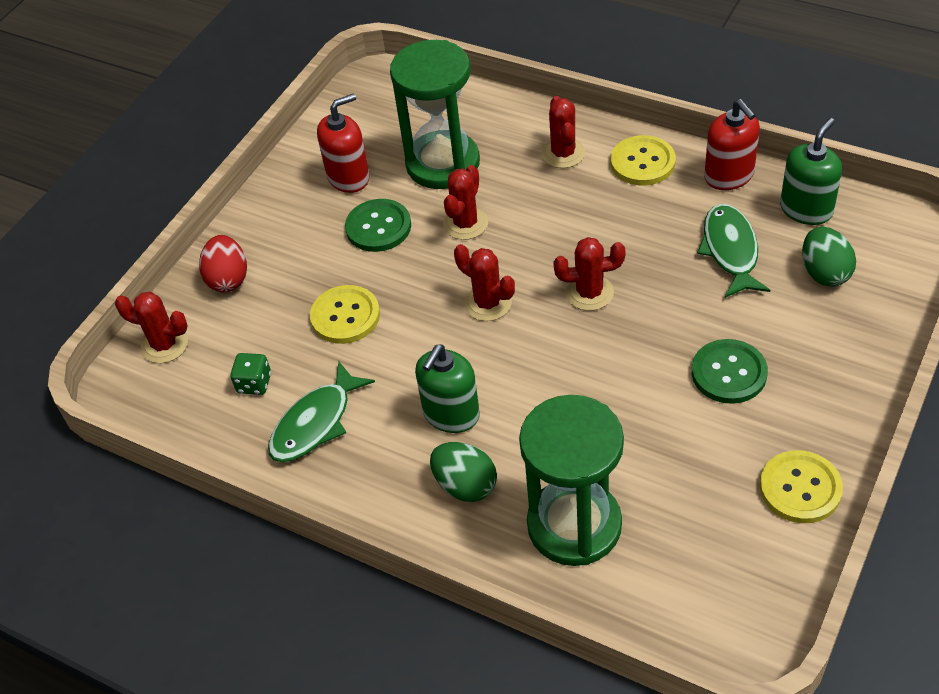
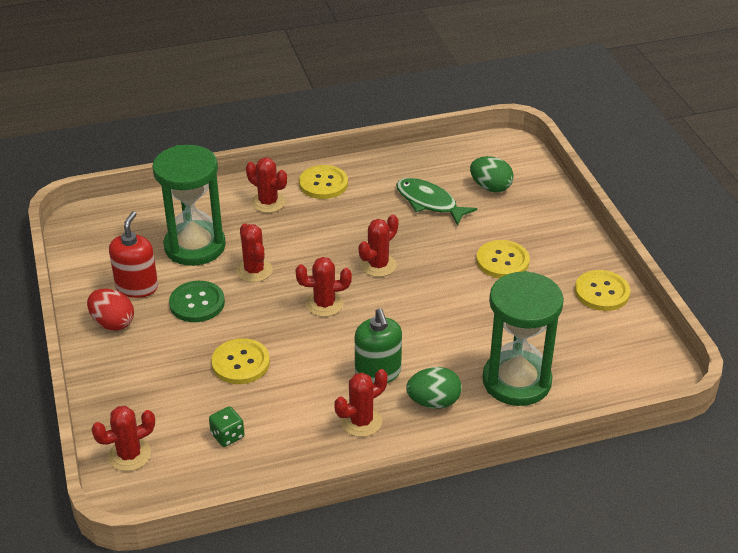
camera: 50 degrees left, 10 degrees down
(228, 279) = (125, 390): red egg -> red egg (113, 323)
(316, 423) = (299, 430): green fish -> none
(376, 455) = (361, 421): none -> red cactus
(729, 176) = (382, 166): red soap dispenser -> none
(729, 373) = (502, 261): green button -> yellow button
(806, 209) = (444, 162): green soap dispenser -> none

